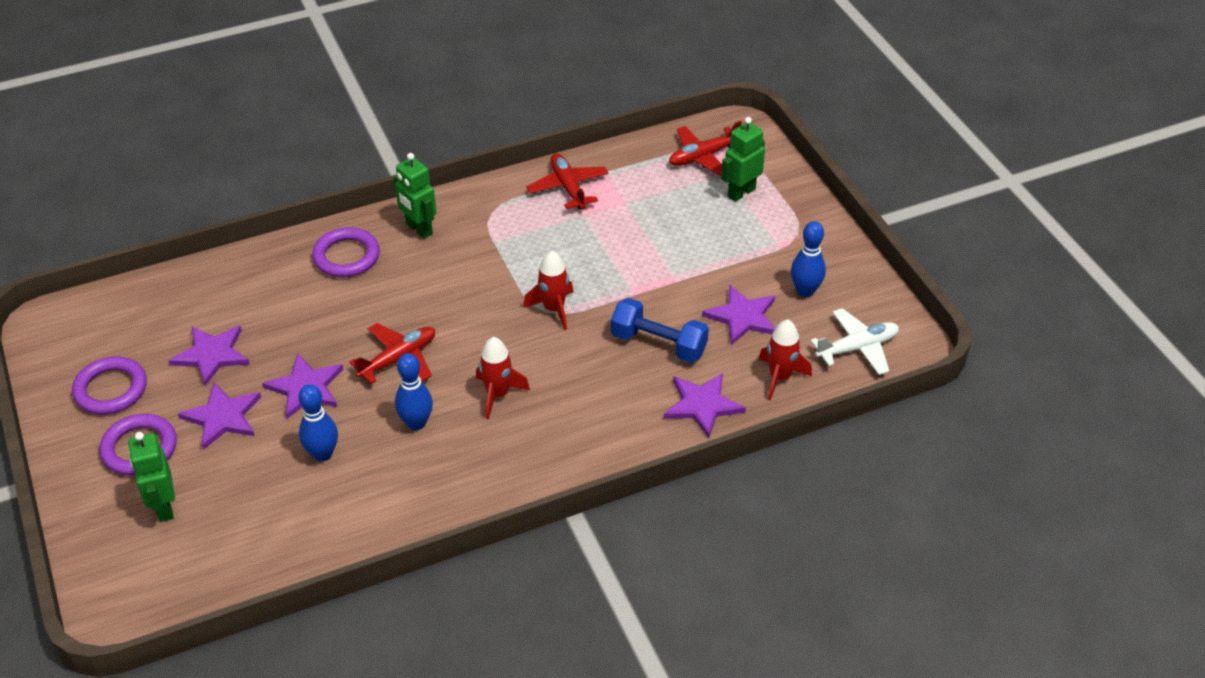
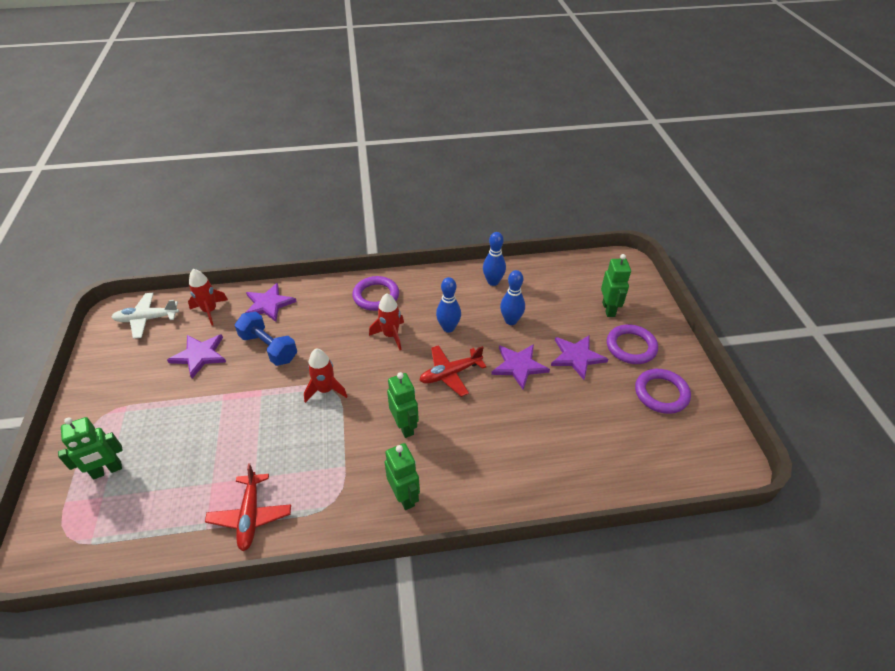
camera: 165 degrees left, 0 degrees up
(211, 355) = (588, 406): purple star -> none
(346, 256) = (475, 479): purple ring -> purple ring (376, 296)
(439, 290) = (405, 426): none -> green robot
(703, 156) = (103, 526): red plane -> none
(805, 291) = (141, 365): blue bowling pin -> blue bowling pin (493, 282)

